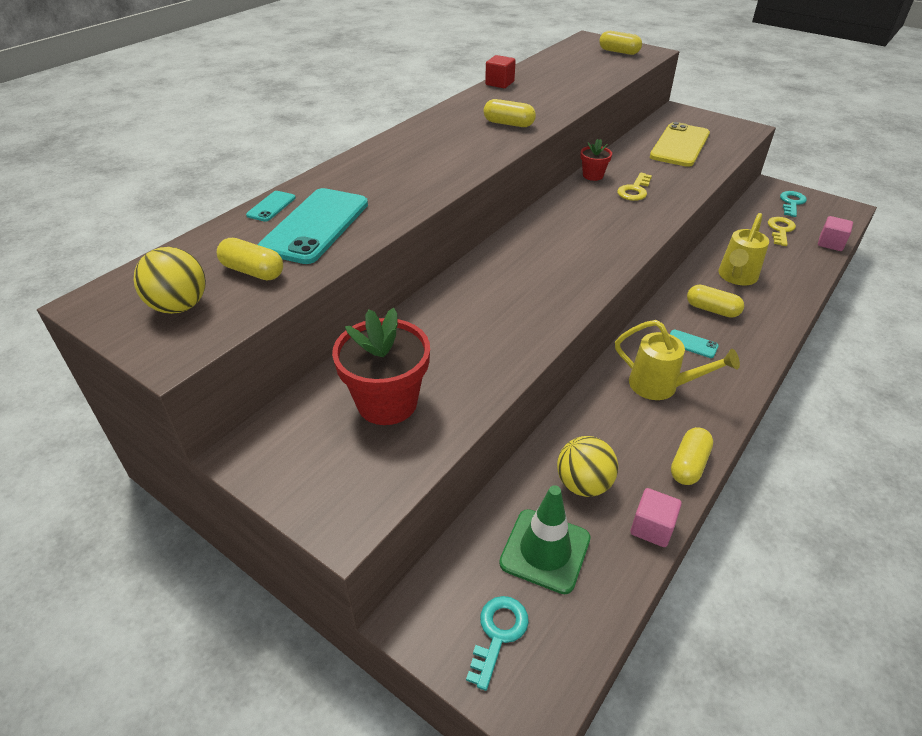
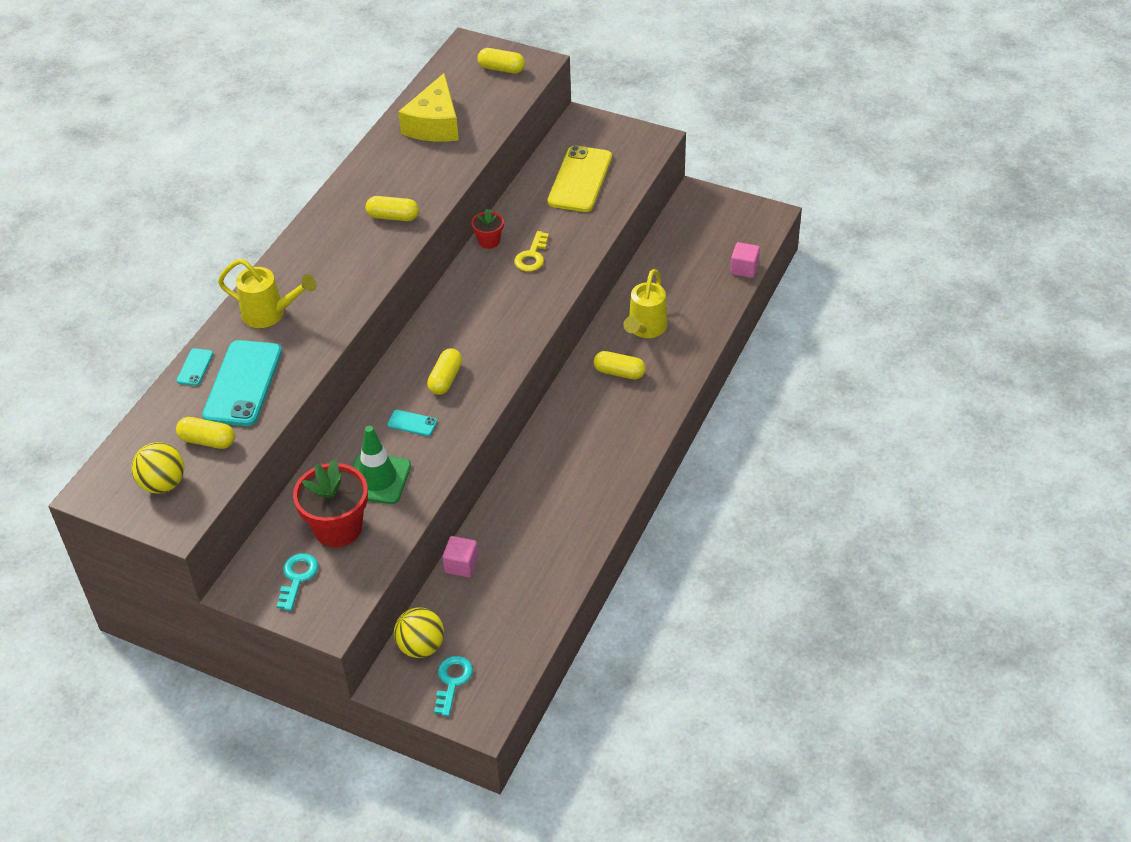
camera: 10 degrees left, 5 degrees up
(499, 83) = (375, 149): red cube -> none
(545, 551) = (480, 619): green traffic cone -> green traffic cone (377, 479)
(556, 75) = (434, 124): none -> yellow cheese
(583, 484) = (506, 563): yellow ball -> yellow ball (421, 646)
(652, 528) = (561, 587): pink cube -> pink cube (461, 565)
(661, 386) = (570, 463): yellow watering can -> yellow watering can (270, 314)
(688, 464) = (591, 531): yellow capsule -> yellow capsule (445, 379)
(692, 344) = (598, 414): turquoise phone -> turquoise phone (412, 423)
(780, 230) = (696, 258): yellow key -> none
(791, 203) = (713, 216): turquoise key -> turquoise key (297, 578)

